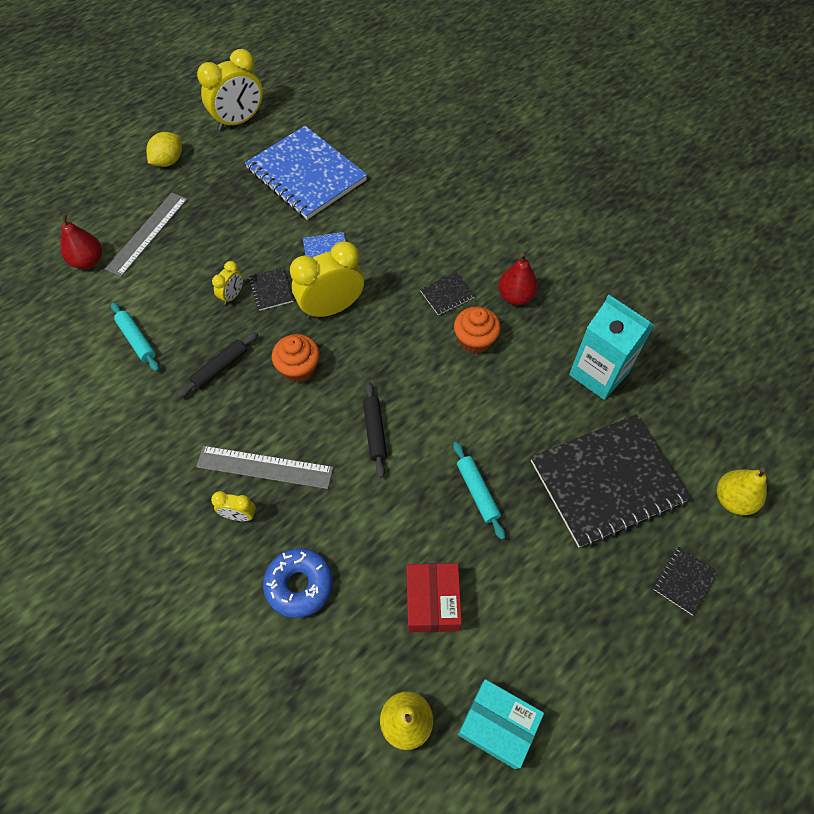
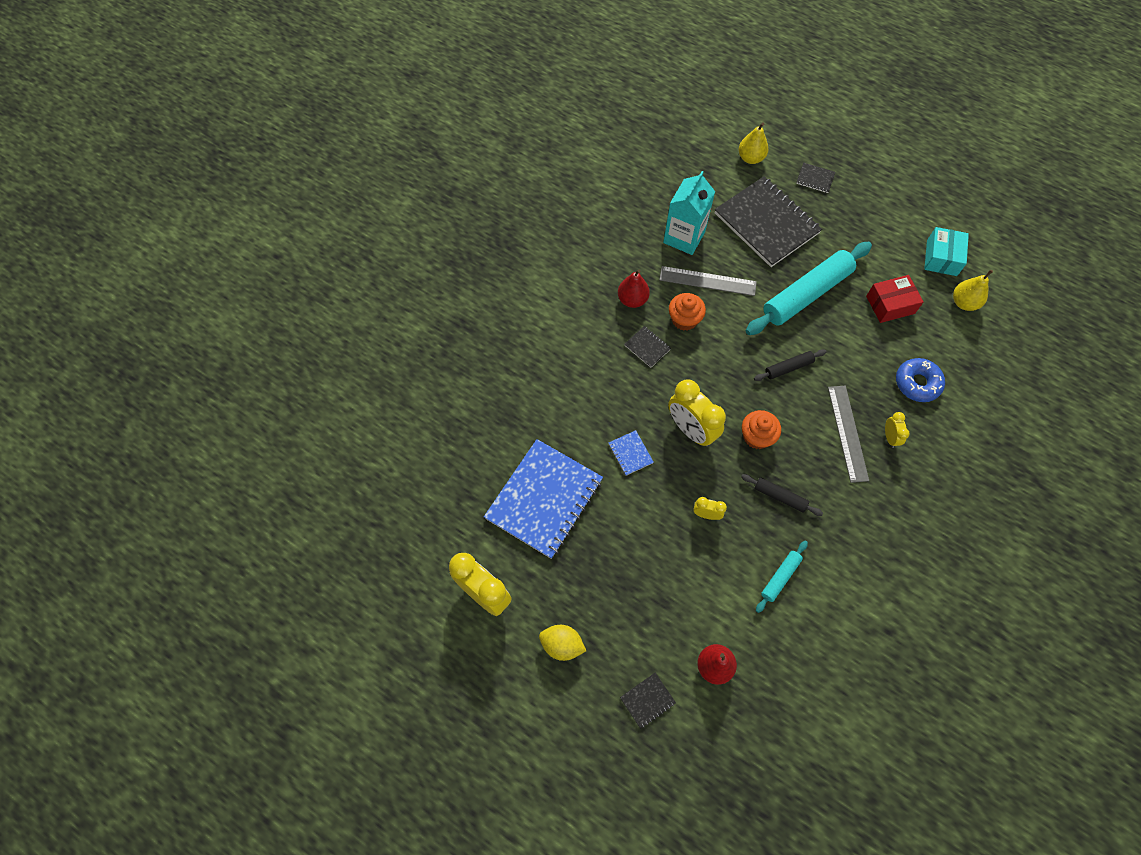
camera: 105 degrees left, 5 degrees up
(147, 233) = (662, 623): grey ruler -> grey ruler (707, 281)
(271, 290) = (689, 484): black notebook -> black notebook (647, 700)
(477, 492) = (806, 294): turquoise rolling pin -> turquoise rolling pin, size x2.16

